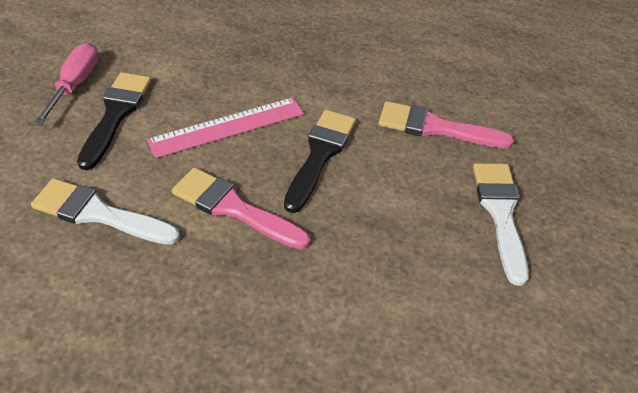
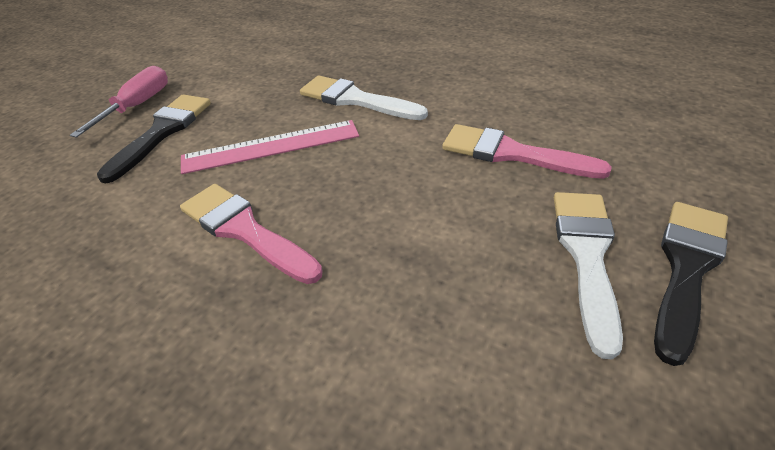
camera: 15 degrees right, 5 degrees down
(99, 213) = (94, 228): white brush -> white brush (355, 100)
(320, 155) = (365, 177): black brush -> black brush (687, 268)

